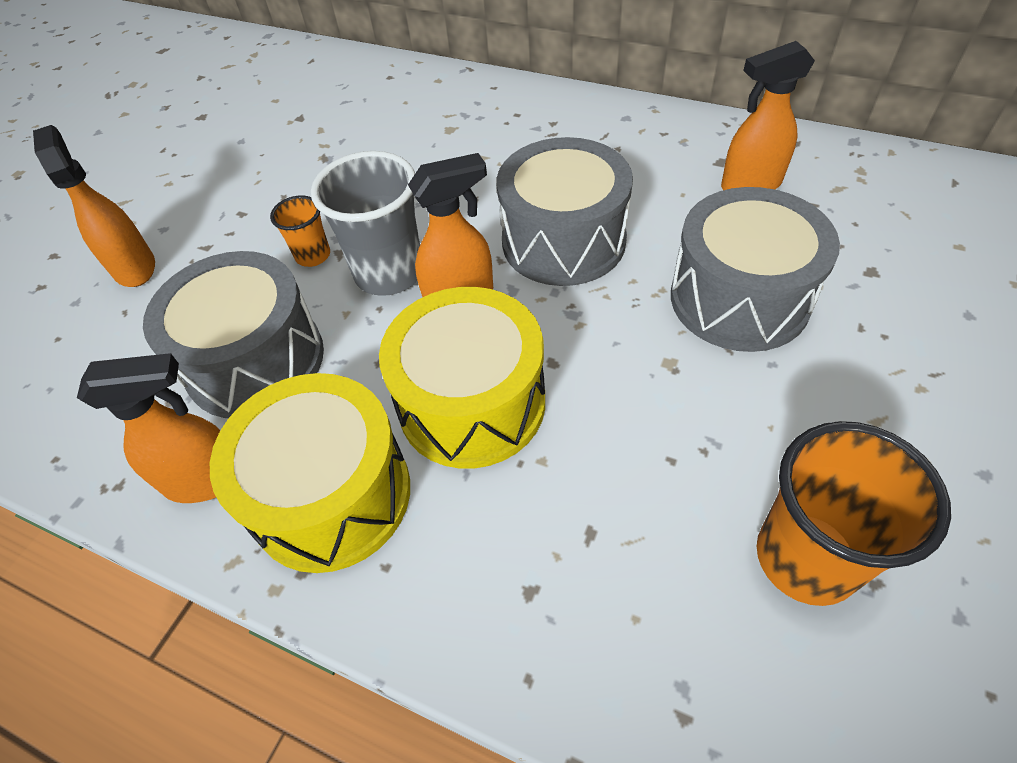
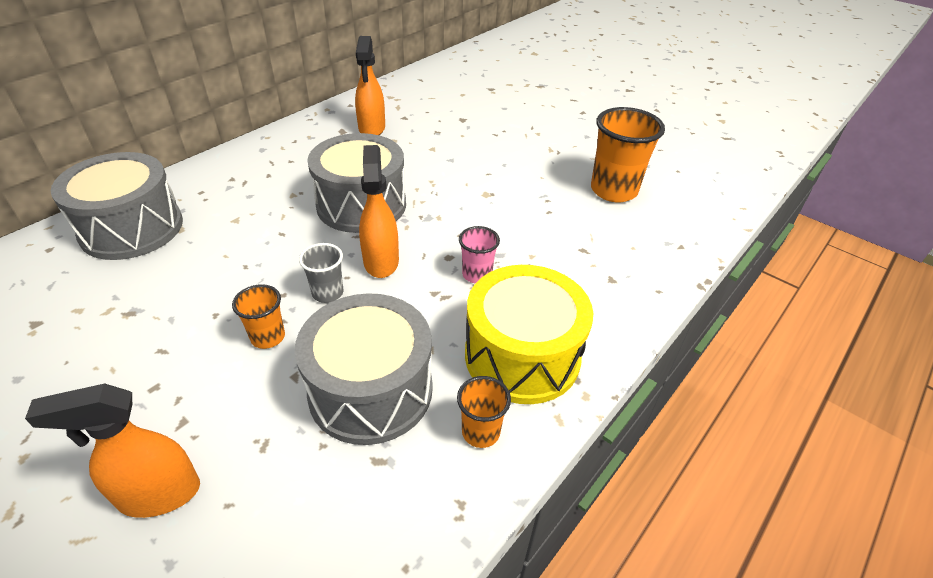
camera: 80 degrees left, 10 degrees down
(207, 479) = (480, 432): orange spray bottle -> orange cup
(389, 273) = (327, 293): grey cup -> grey cup, size x0.53
(472, 403) = (477, 275): yellow drum -> pink cup
(739, 298) = (455, 159): grey drum -> grey drum (132, 228)

